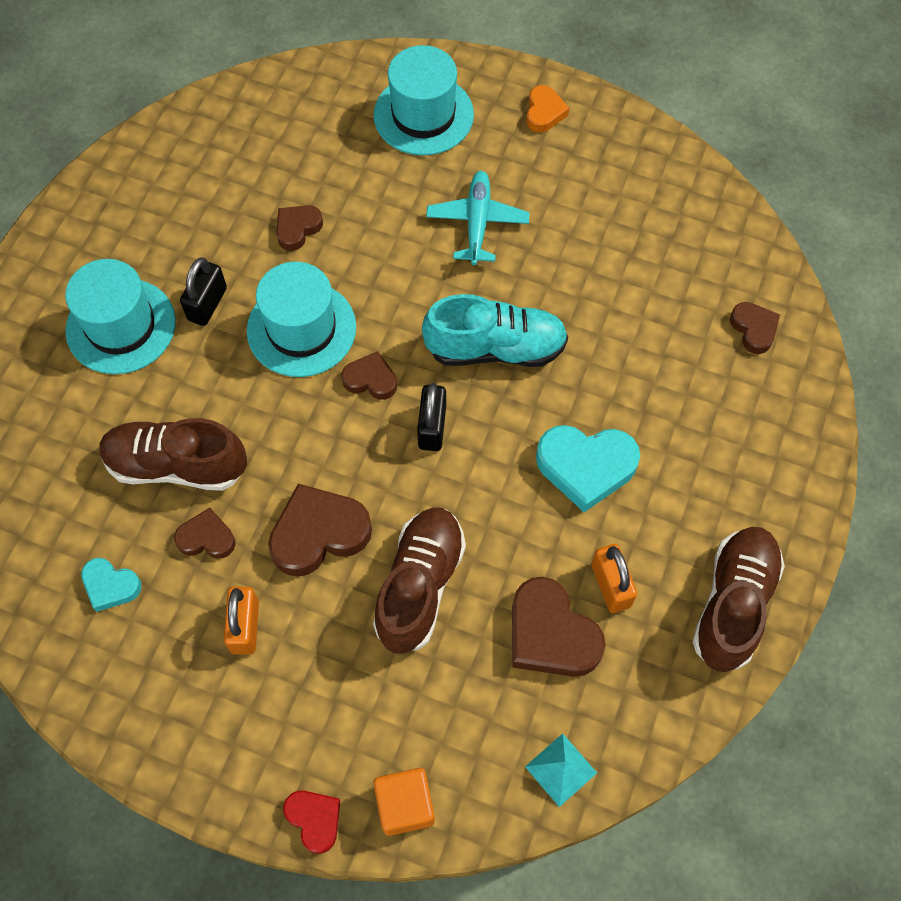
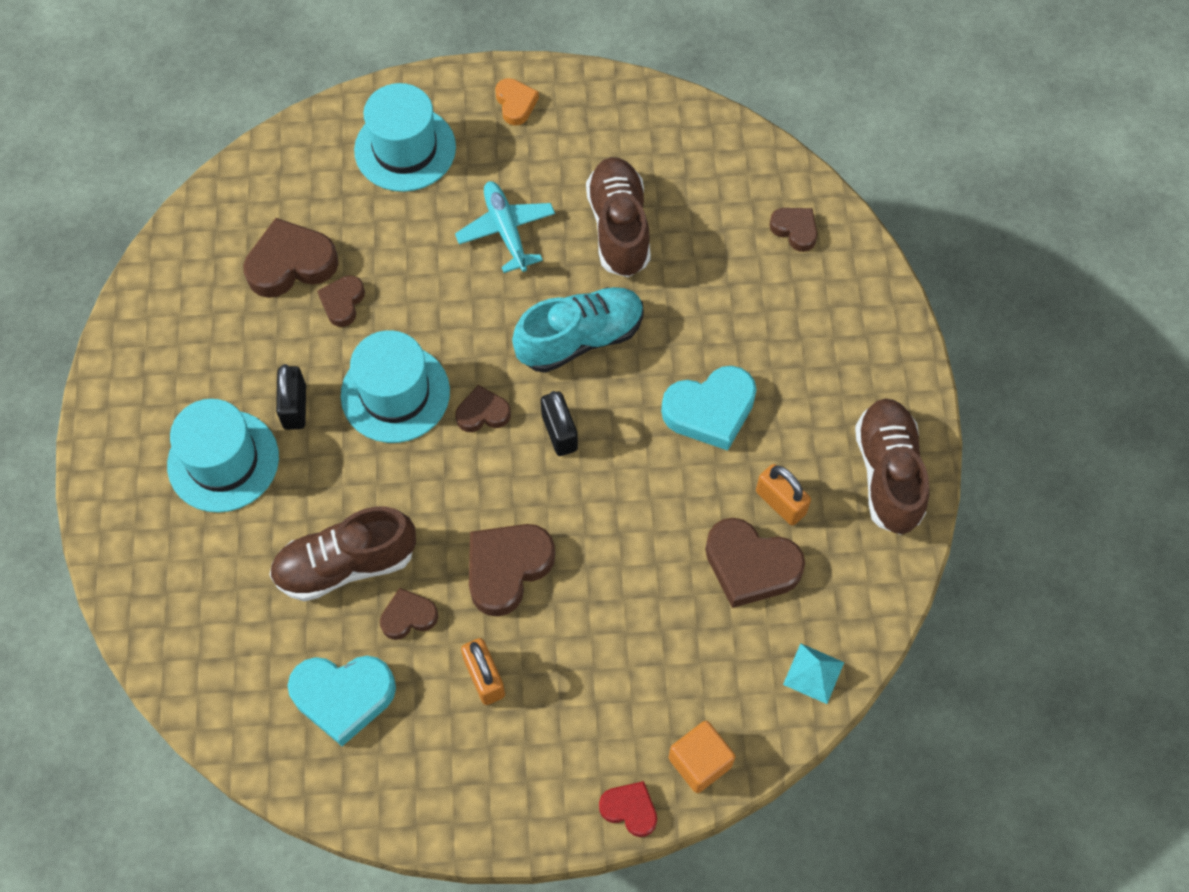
camera: 25 degrees left, 0 degrees up
(110, 586) = (343, 697): turquoise heart -> turquoise heart, size x1.76
(270, 177) = (291, 264): none -> brown heart
(420, 586) = (619, 574): brown shoe -> brown shoe (619, 227)

